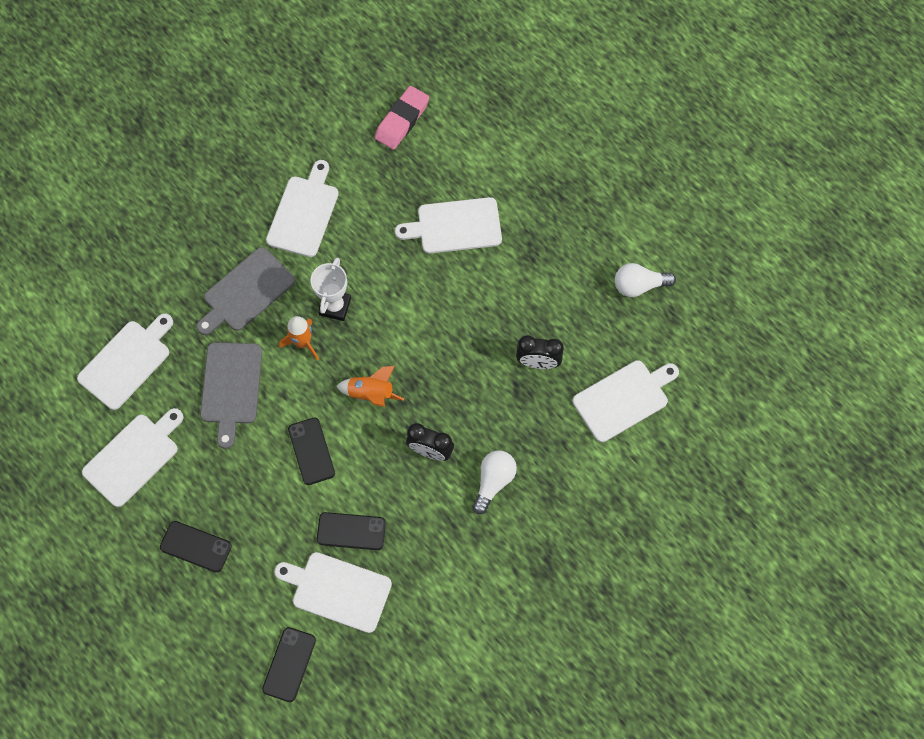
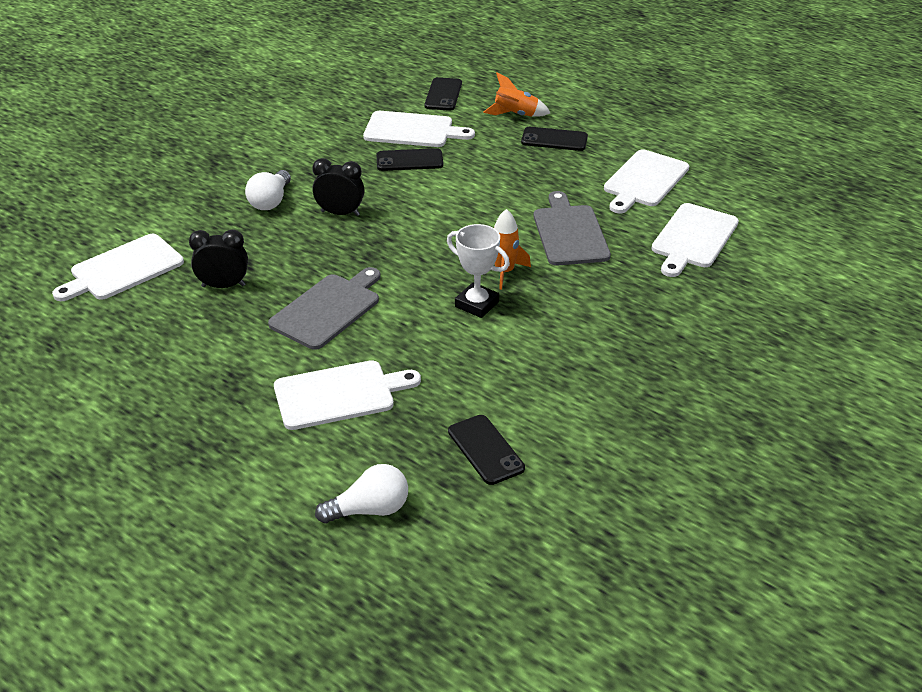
camera: 170 degrees right, 30 degrees down
(246, 292) = (588, 304): grey cutting board -> grey cutting board (328, 309)
(304, 213) = (548, 384): white cutting board -> none
(311, 451) = (466, 201): black phone -> black phone (485, 450)
(335, 306) = (477, 304): white trophy -> white trophy turned 60 degrees counterclockwise
(371, 393) = (414, 244): orange rocket -> orange rocket (515, 115)
(402, 120) = (441, 508): pink eraser -> none
(639, 285) = (89, 364): white light bulb -> white light bulb (369, 510)

